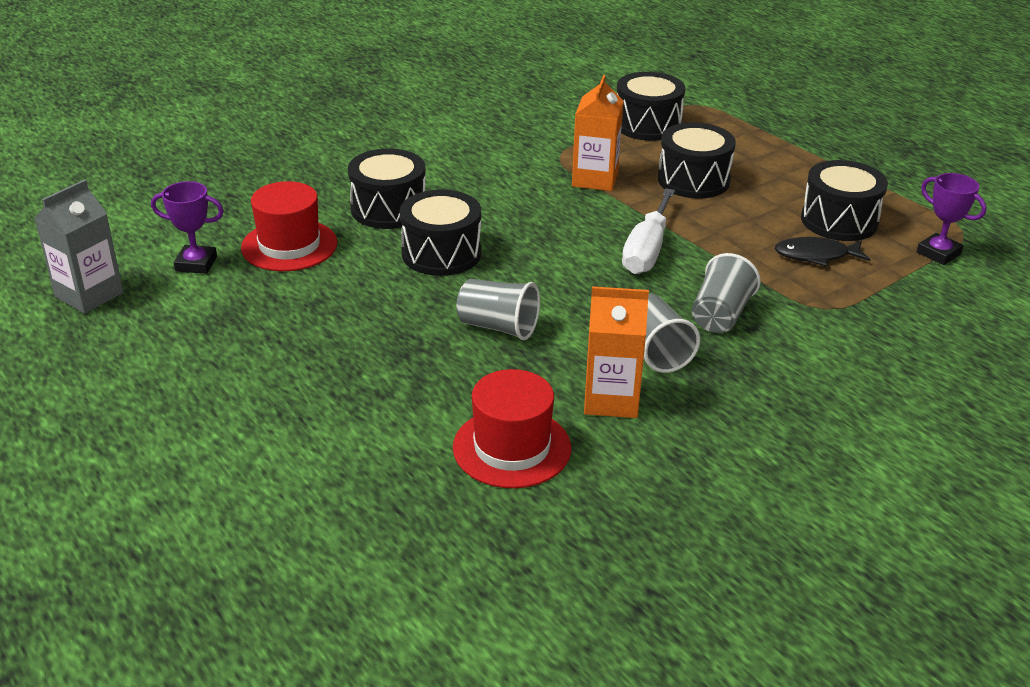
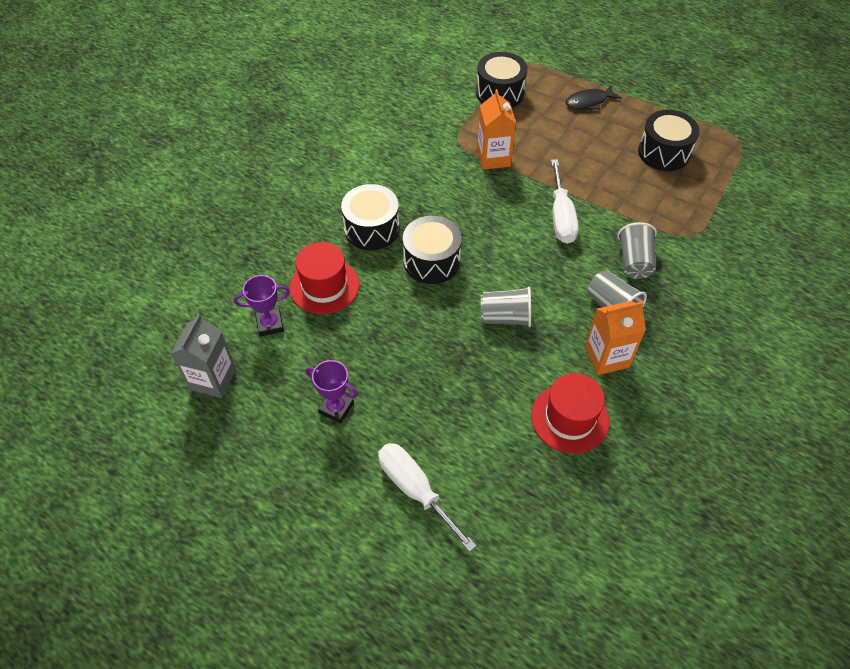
camera: 20 degrees left, 20 degrees up
(246, 462) = (415, 489): none -> white screwdriver
(693, 180) = (556, 140): black drum -> none
(816, 255) = (665, 189): black fish -> black fish (589, 102)
(938, 253) = (734, 165): purple trophy -> purple trophy (336, 408)

